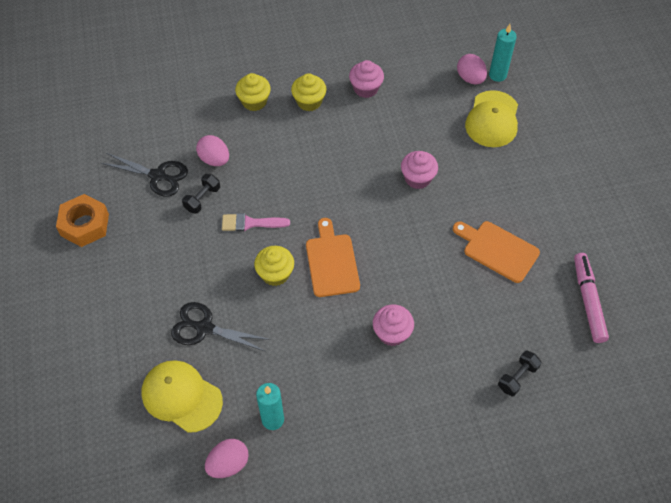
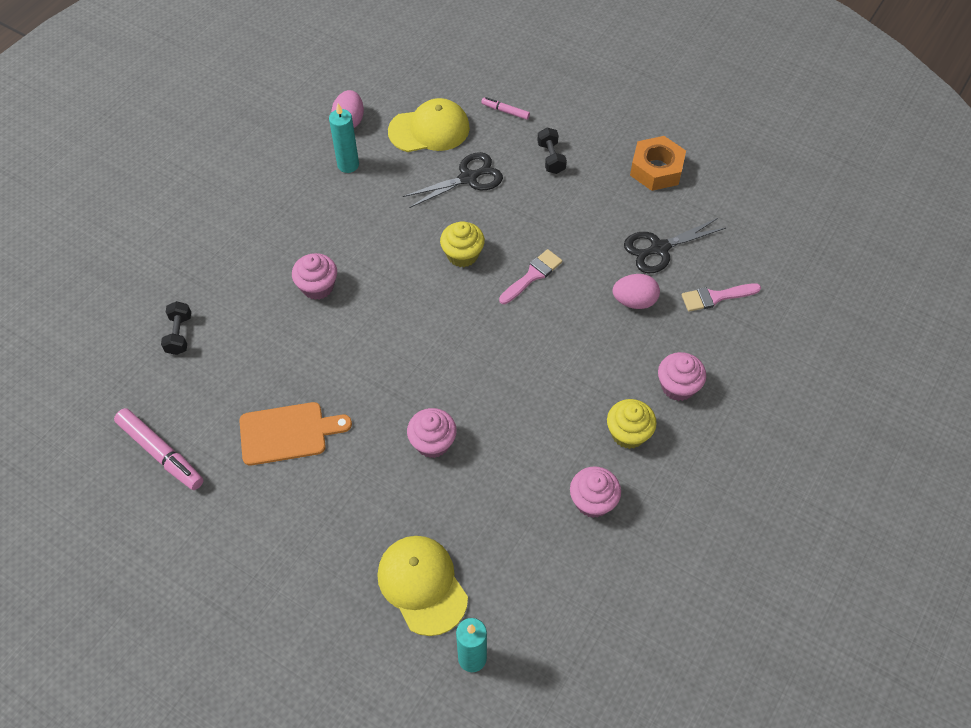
camera: 135 degrees right, 0 degrees up
(111, 361) = (505, 111): none -> pink marker
(169, 125) = (716, 297): none -> pink brush
(202, 199) = (597, 261): black dumbbell -> black dumbbell (551, 158)
(254, 101) = (678, 386): yellow cupcake -> pink cupcake
(332, 262) = (427, 301): orange cutting board -> none
(470, 78) = (498, 622): pink egg -> none

